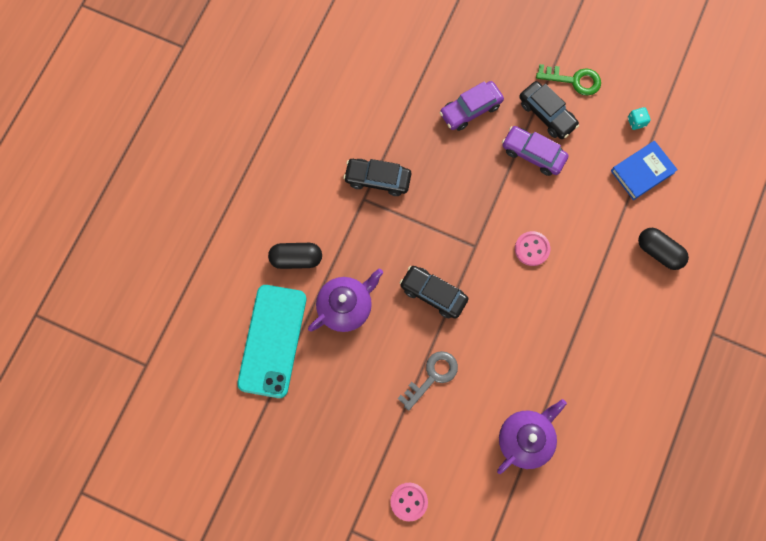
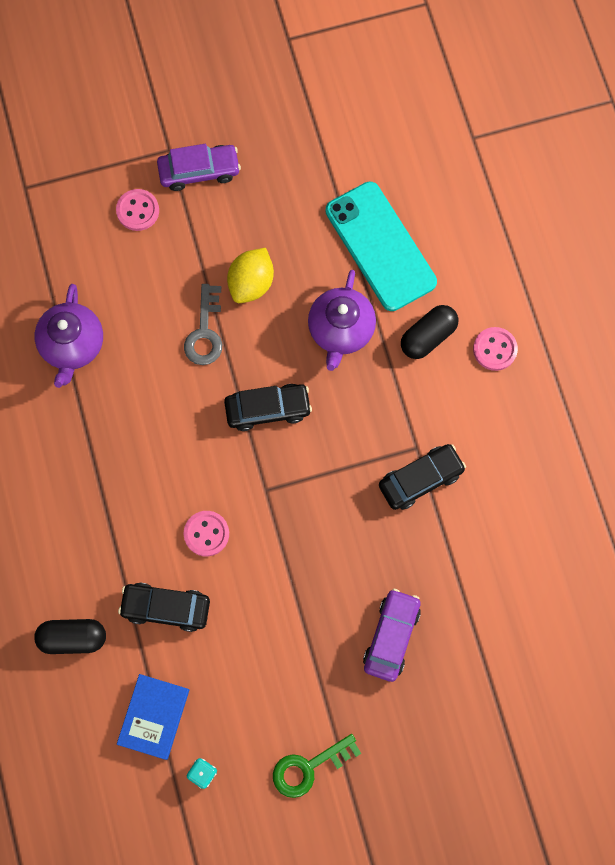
camera: 140 degrees right, 0 degrees up
(264, 218) = (495, 349): none -> pink button
(375, 385) = (251, 283): none -> yellow lemon
(533, 154) = (285, 640): purple car -> purple car (199, 171)
(547, 114) = (306, 700): black car -> black car (166, 608)

